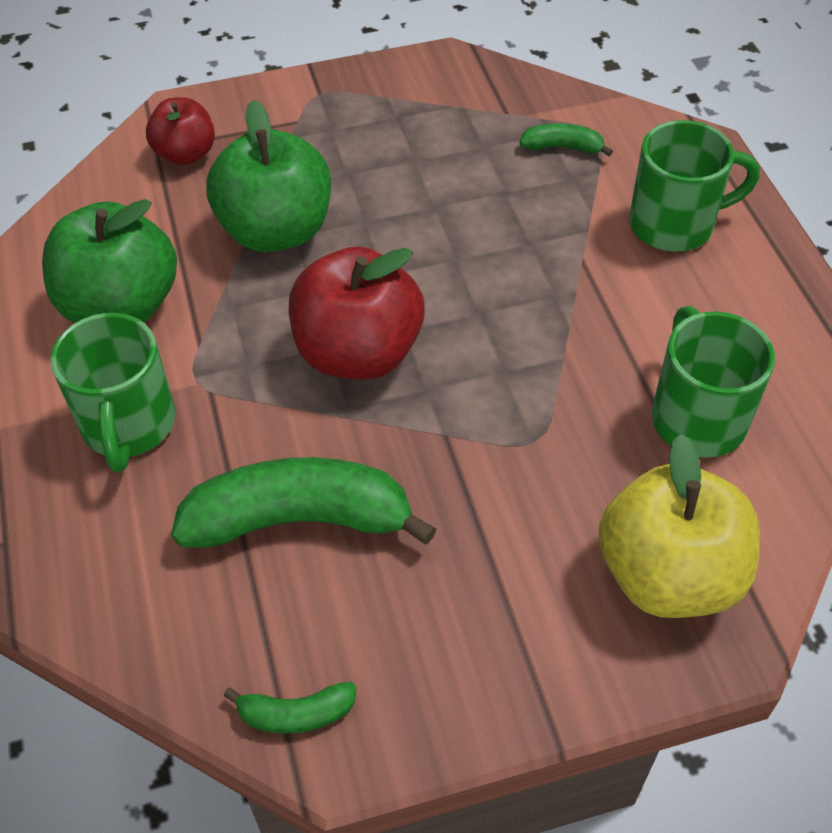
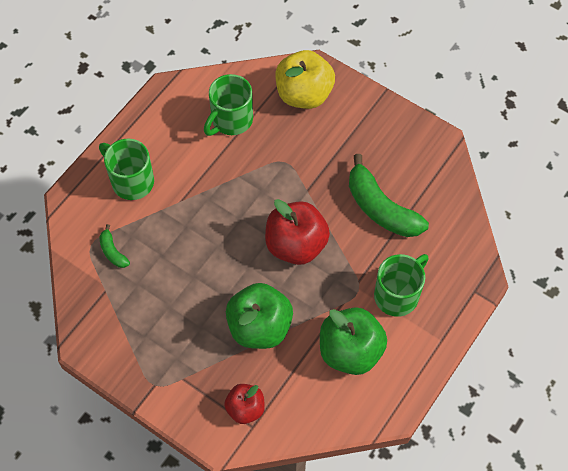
camera: 130 degrees left, 10 degrees up
(296, 714) = (441, 159): green banana -> none

